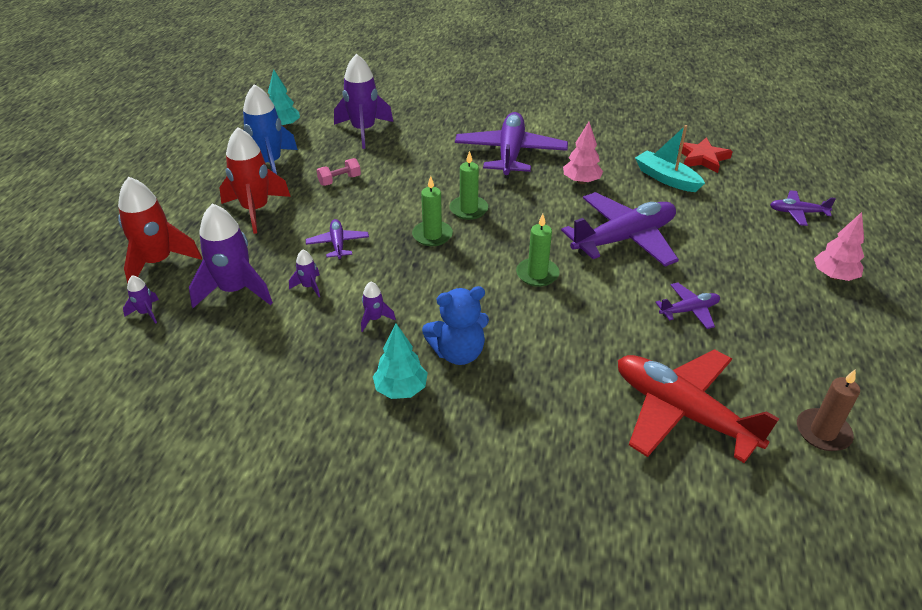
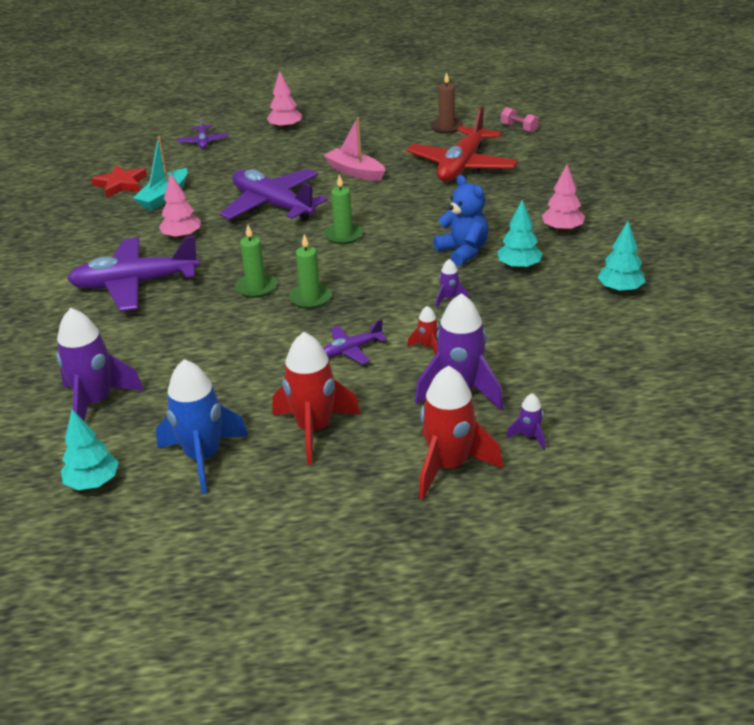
camera: 105 degrees left, 5 degrees down
(298, 463) = (620, 289): none -> turquoise tree
(309, 286) = (428, 347): purple rocket -> red rocket
(339, 180) = (226, 386): pink dumbbell -> pink dumbbell (519, 128)
(463, 460) = (562, 229): none -> pink tree
(689, 310) = (355, 172): purple plane -> pink boat

